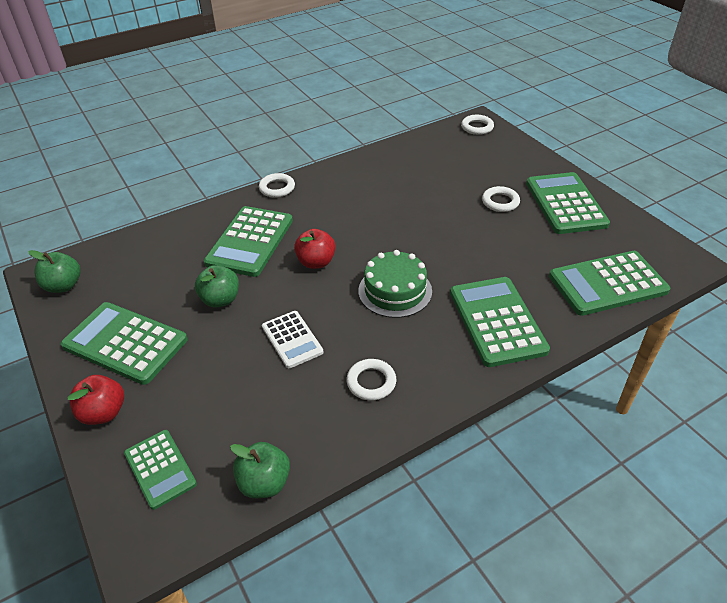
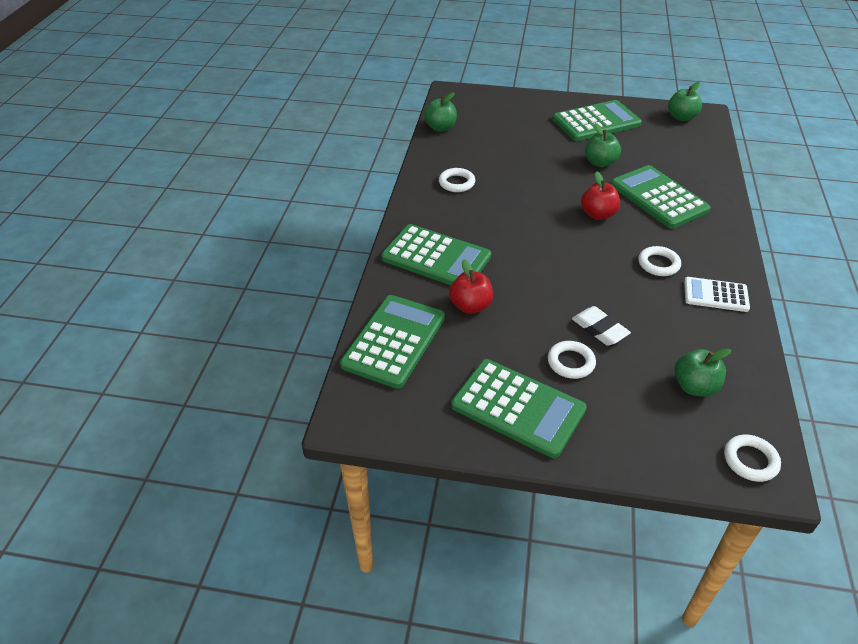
camera: 130 degrees right, 0 degrees up
(103, 413) = (546, 103): red apple -> red apple (470, 306)
(160, 469) = (487, 107): green calculator -> none
(277, 188) = (733, 241): white ring -> white ring (658, 264)
(292, 339) = (528, 172): white calculator -> white calculator (715, 295)
(395, 291) = (523, 232): green cake -> none
(451, 156) = (694, 386): none -> green apple
(454, 204) = (599, 329): none -> white eraser

